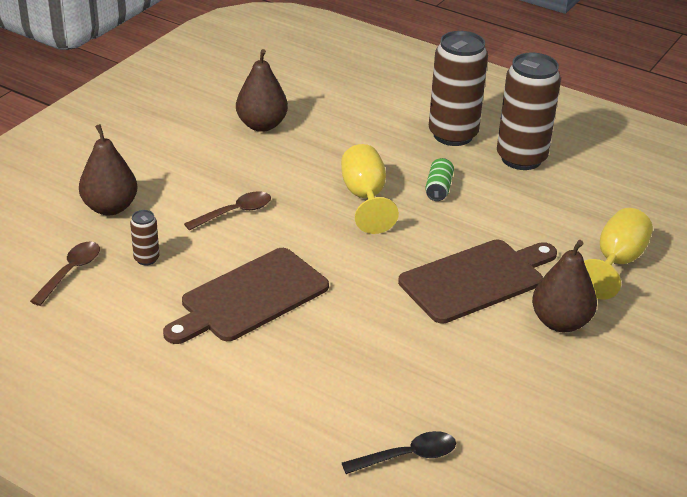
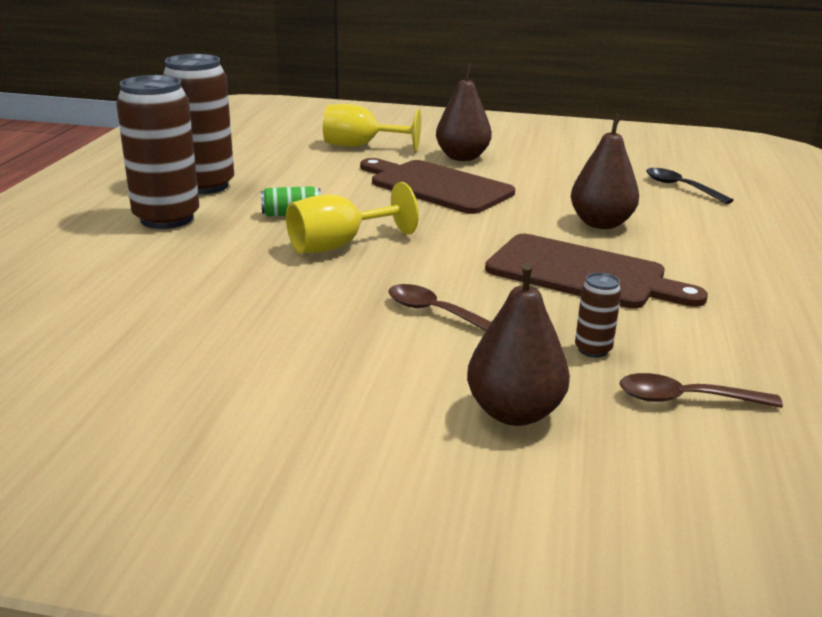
camera: 110 degrees left, 10 degrees down
(261, 125) = (193, 339): brown pear -> brown pear (601, 223)

